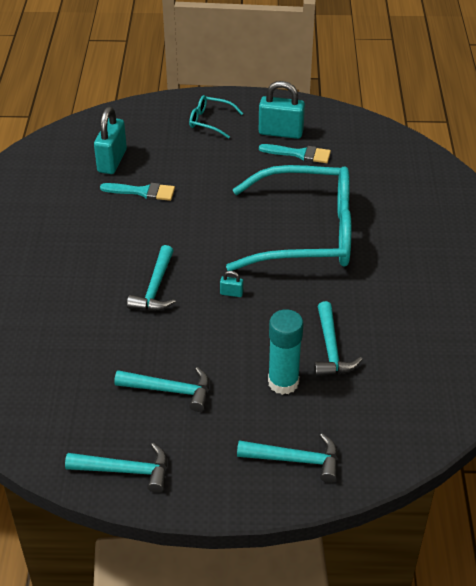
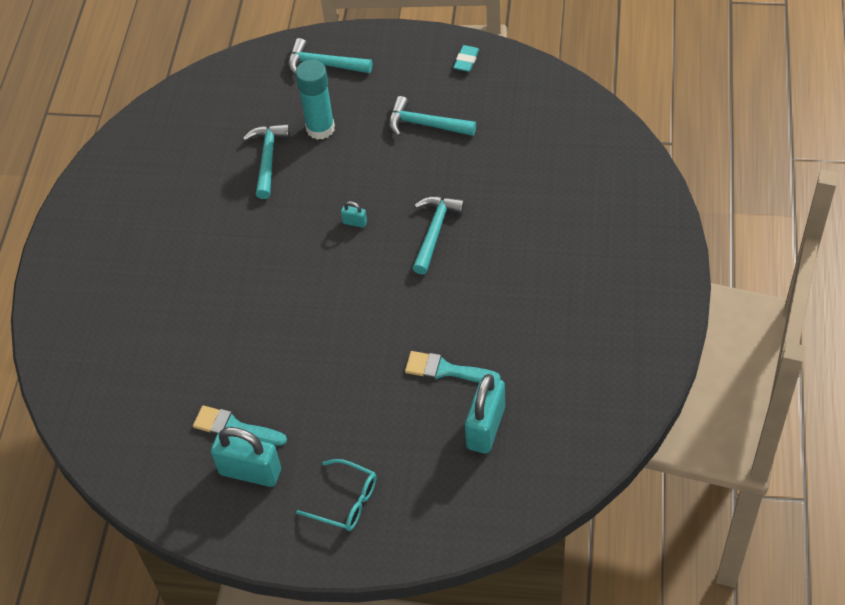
camera: 170 degrees left, 10 degrees up
(125, 470) = (466, 60): turquoise hammer -> turquoise eraser
(305, 233) = (258, 297): turquoise glasses -> none

